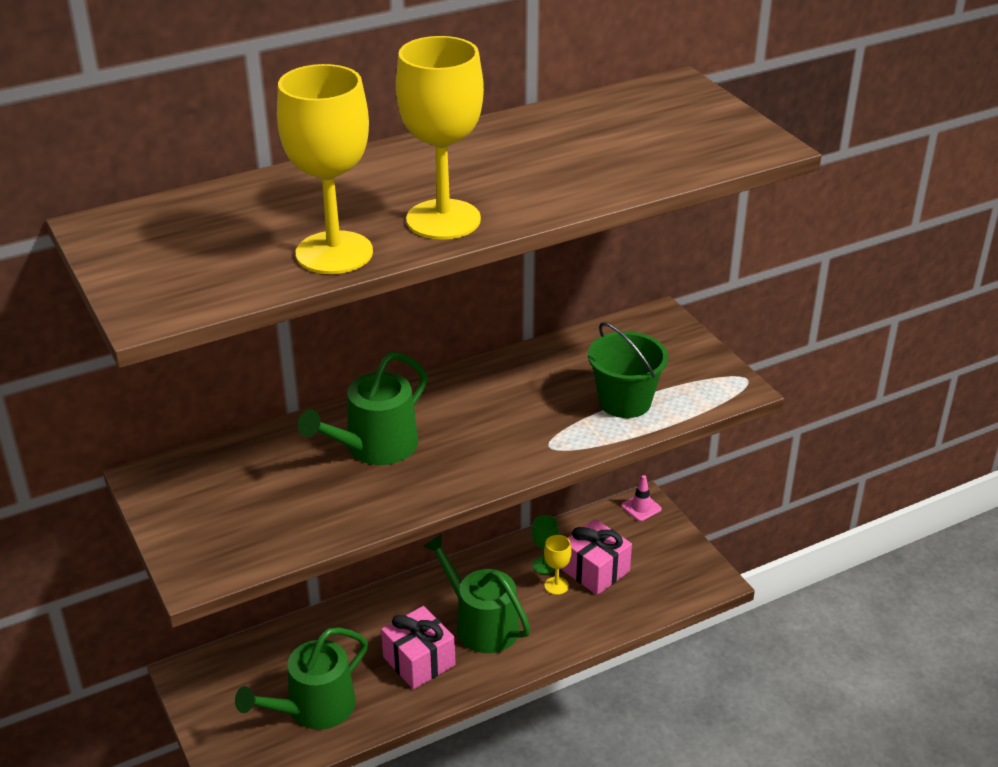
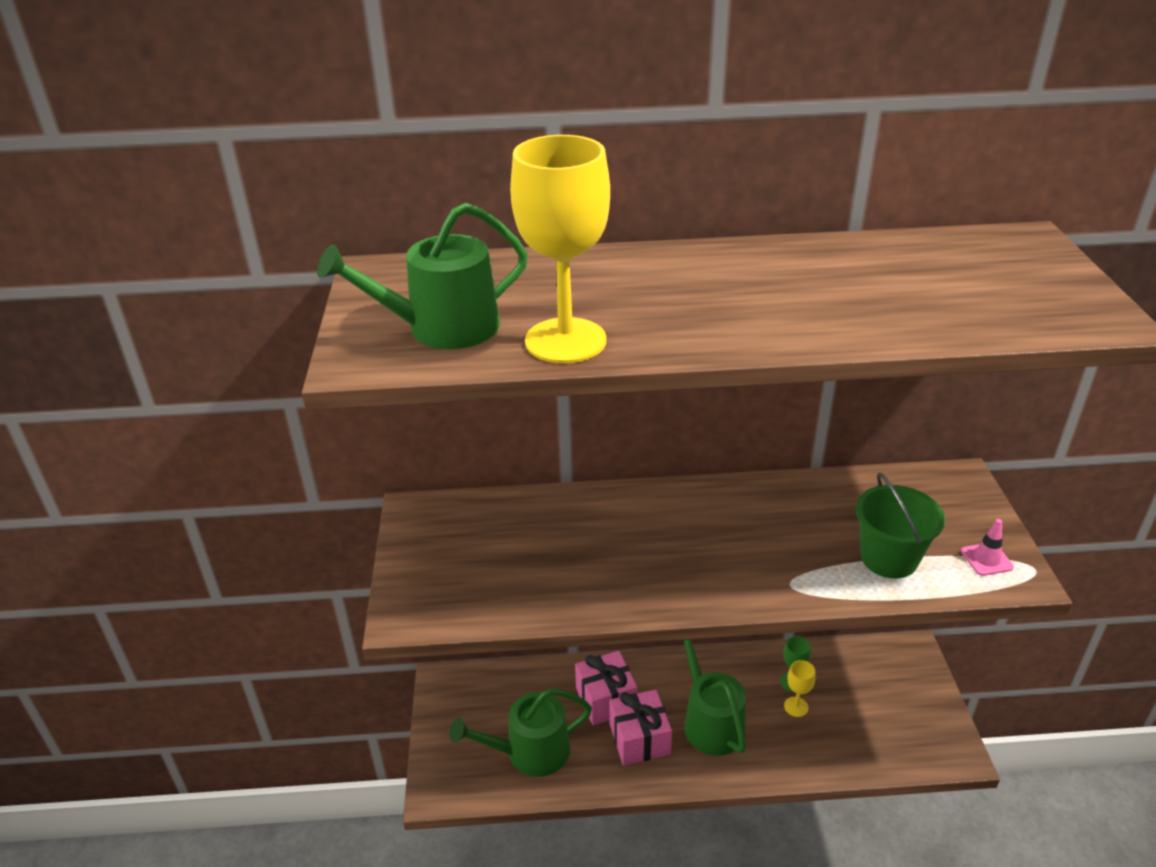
camera: 25 degrees right, 0 degrees up
(374, 447) = (621, 537): green watering can -> green watering can (442, 328)
(443, 220) = (695, 330): yellow goblet -> none
(595, 570) = (840, 703): pink gift -> pink gift (606, 699)
(641, 507) = (909, 653): pink traffic cone -> pink traffic cone (986, 559)

